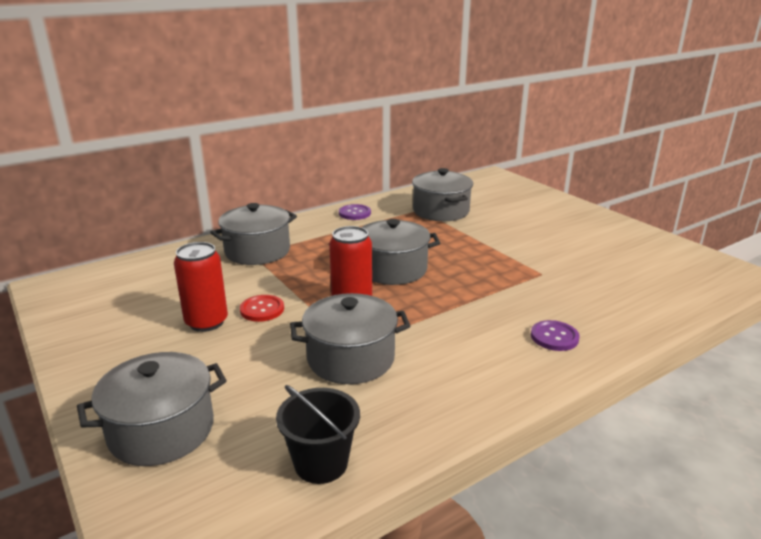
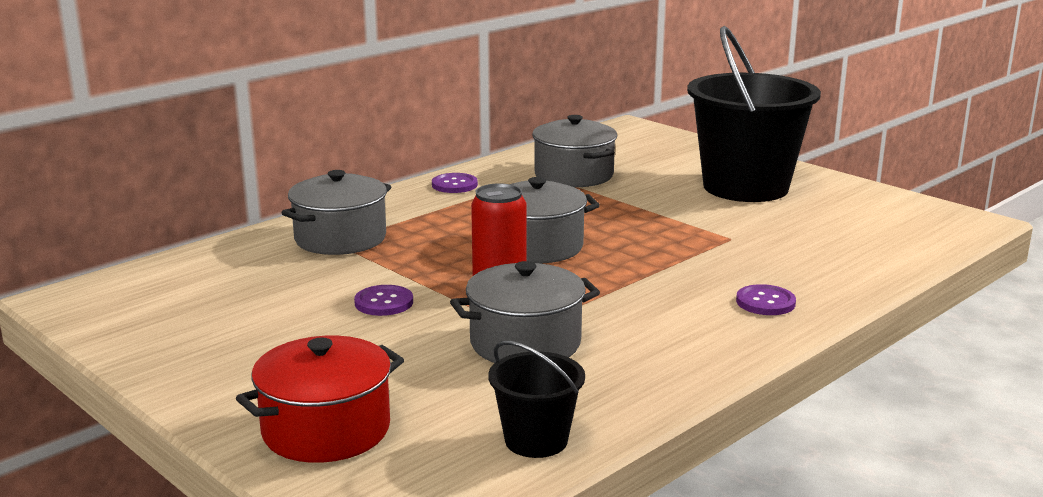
camera: 10 degrees left, 5 degrees down
(161, 430) = (326, 430): grey pot -> red pot
(206, 322) = (316, 321): red can -> none
(262, 309) = (384, 302): red button -> purple button
(564, 229) = (745, 187): none -> black bucket

